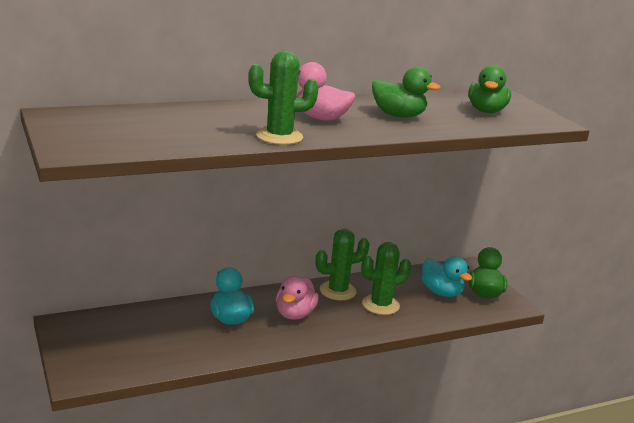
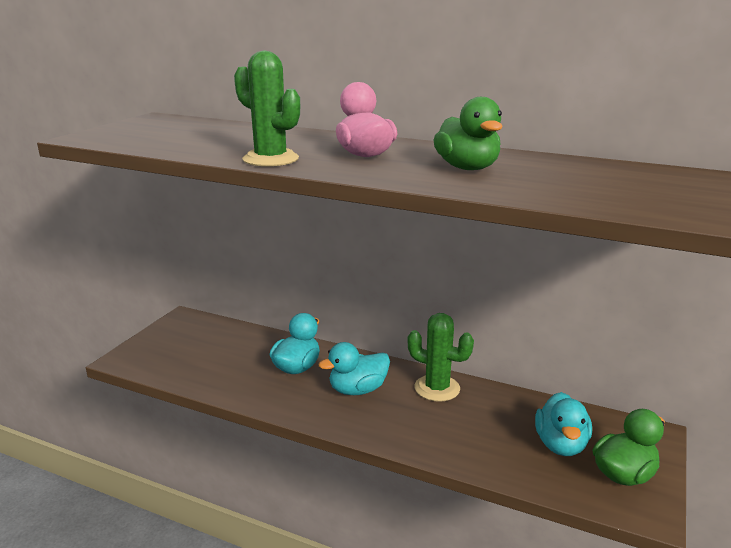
camera: 50 degrees right, 0 degrees up
(295, 314) = (357, 390): pink duck -> turquoise duck
(380, 305) = (460, 423): green cactus -> none
(486, 111) = (621, 186): green duck -> none

